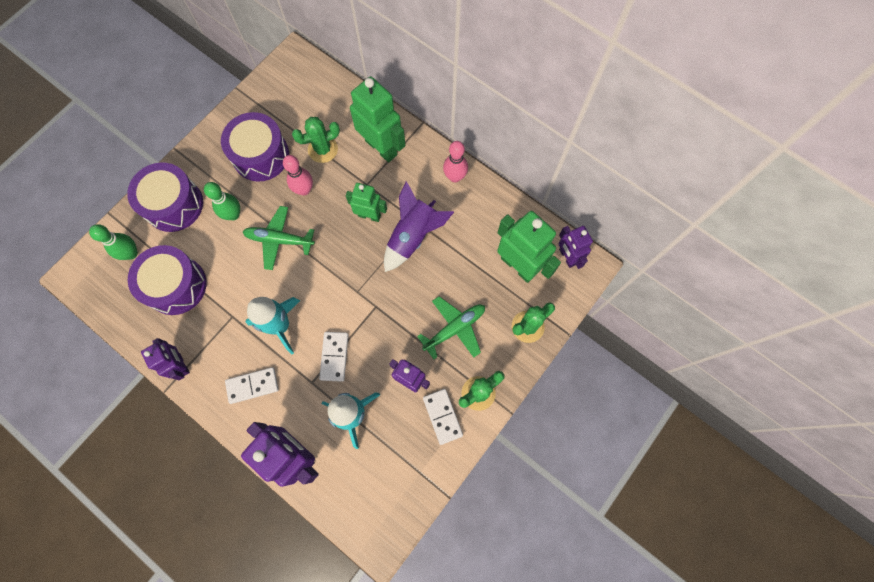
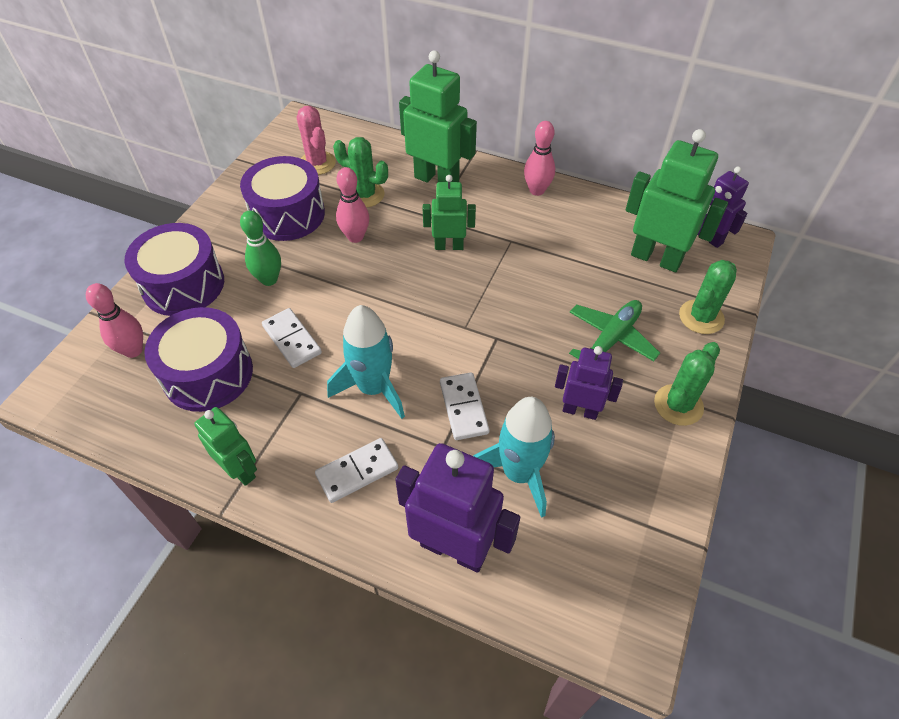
camera: 15 degrees left, 20 degrees down
(131, 253) = (133, 350): green bowling pin -> pink bowling pin
(181, 365) = (240, 470): purple robot -> green robot
(279, 240) = (340, 293): green plane -> none
(295, 107) = (317, 163): none -> pink cactus
(323, 149) = (365, 195): green cactus -> green cactus turned 60 degrees clockwise
(413, 236) = (513, 255): purple rocket -> none
(442, 416) = (644, 444): white domino -> white domino (292, 340)

